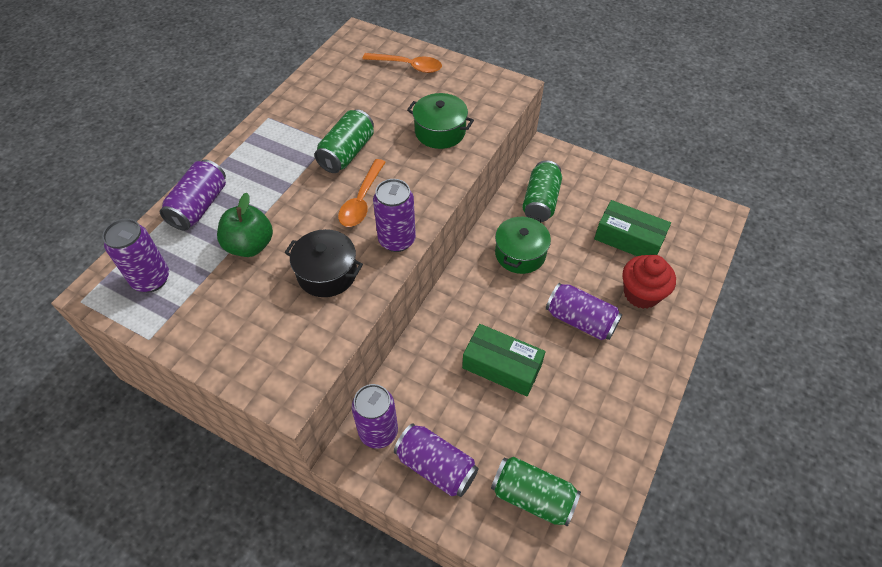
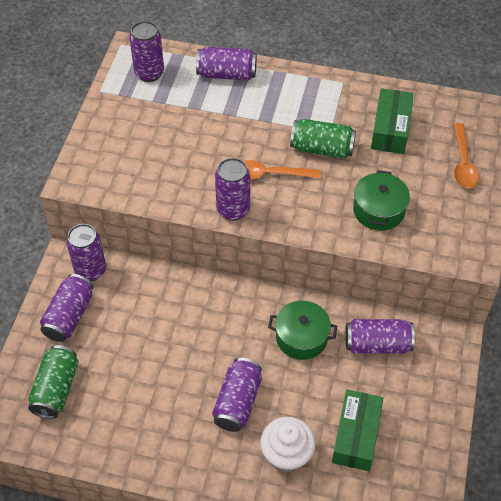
camera: 75 degrees right, 0 degrees up
(250, 245) = (197, 117): green apple -> none
(327, 273) = (184, 173): black pot -> none
(501, 366) = (170, 345): green box -> green box (390, 129)
(540, 201) = (377, 344): green can -> purple can
(641, 294) = (286, 454): red cupcake -> white cupcake

